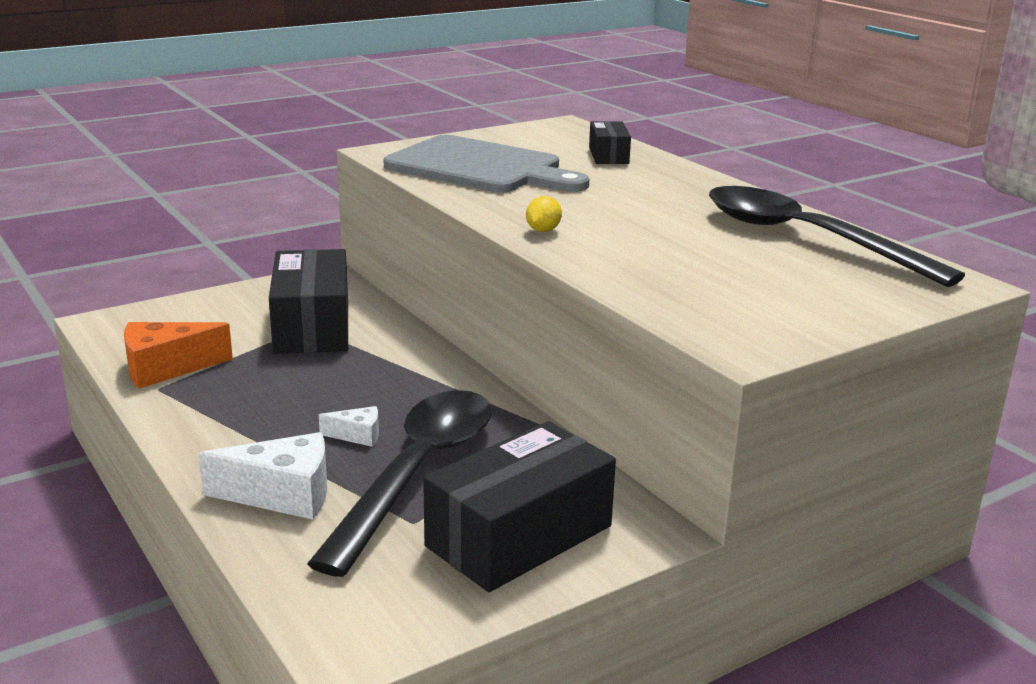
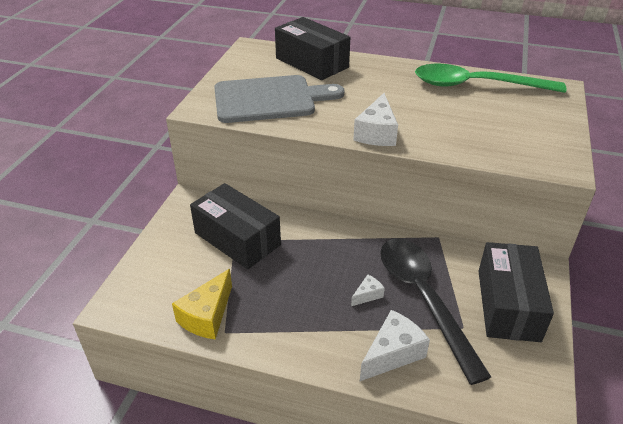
camera: 40 degrees left, 15 degrees up
(166, 368) = (207, 316): orange cheese -> yellow cheese
(543, 230) = (377, 133): yellow lemon -> white cheese
(608, 155) = (311, 63): black box -> black box, size x1.96
(806, 238) = (476, 85): black spoon -> green spoon

